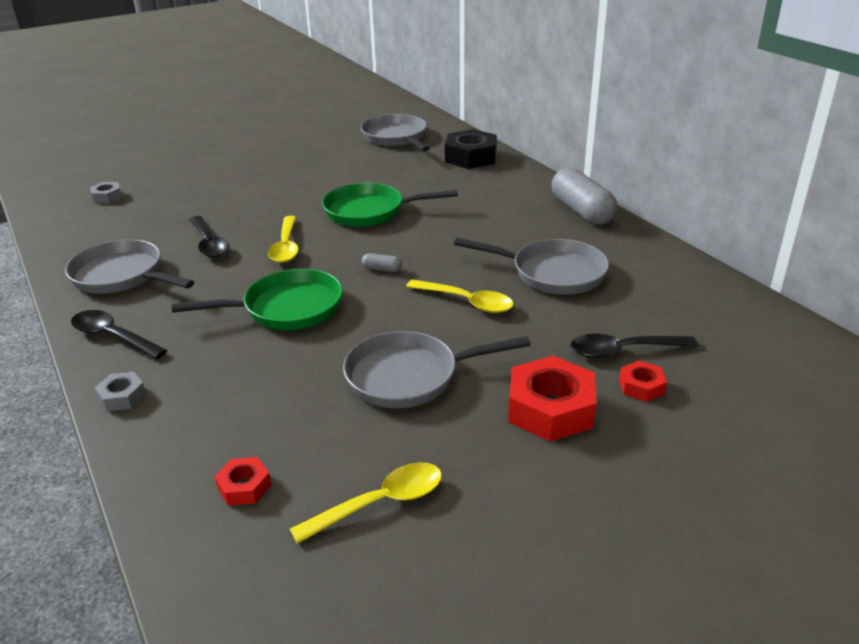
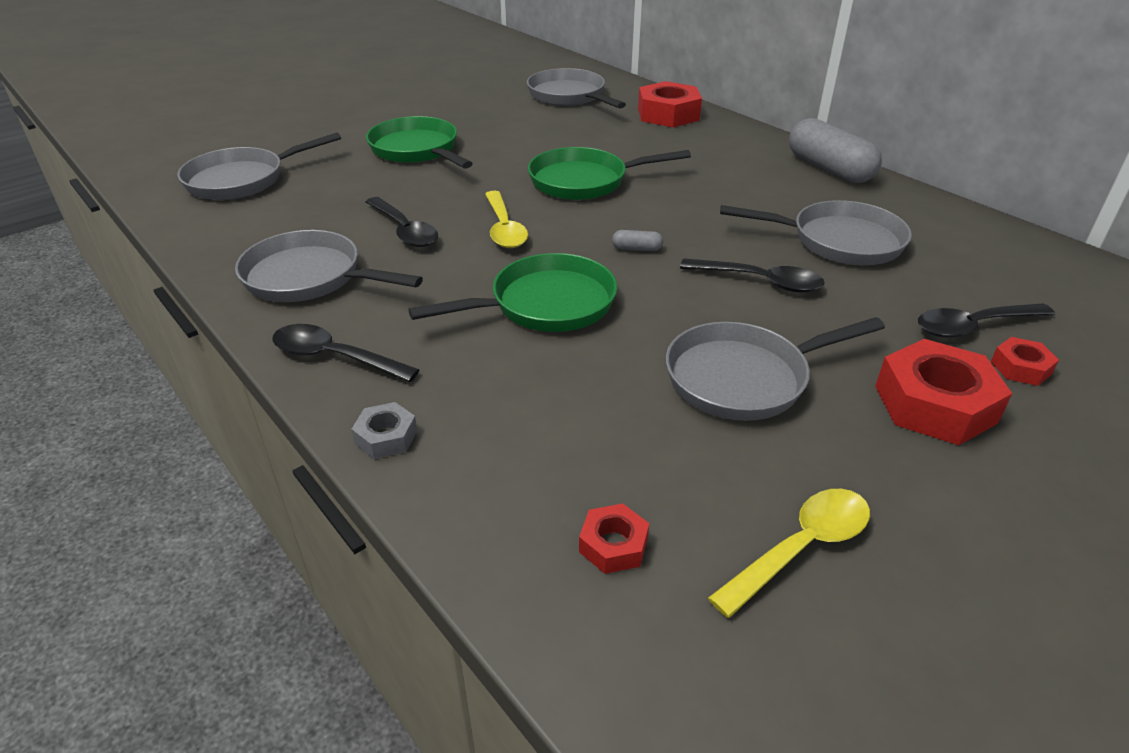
camera: 10 degrees left, 5 degrees up
(107, 197) = (242, 180): grey nut -> grey pan
(250, 179) = (417, 150): none -> green pan
(467, 302) = (760, 281): yellow spoon -> black spoon
(470, 157) = (668, 114): black nut -> red nut

